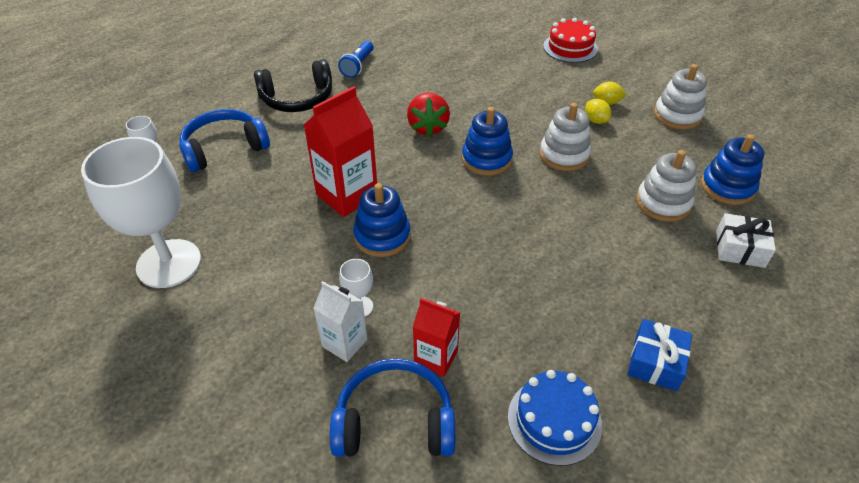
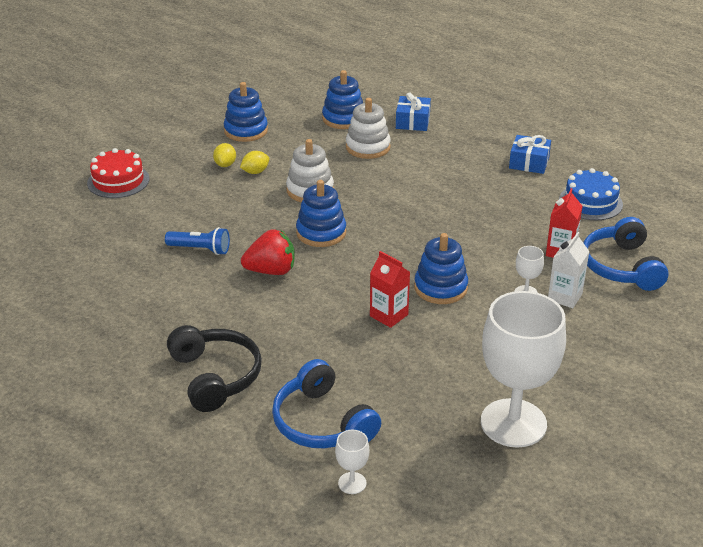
camera: 95 degrees left, 10 degrees down
(347, 195) = (389, 315): red carton -> red carton, size x0.60
(358, 66) = (142, 333): blue flashlight -> blue flashlight (200, 249)
(677, 115) = (246, 131): white stacking toy -> blue stacking toy
(740, 249) = (412, 122): white gift -> blue gift

